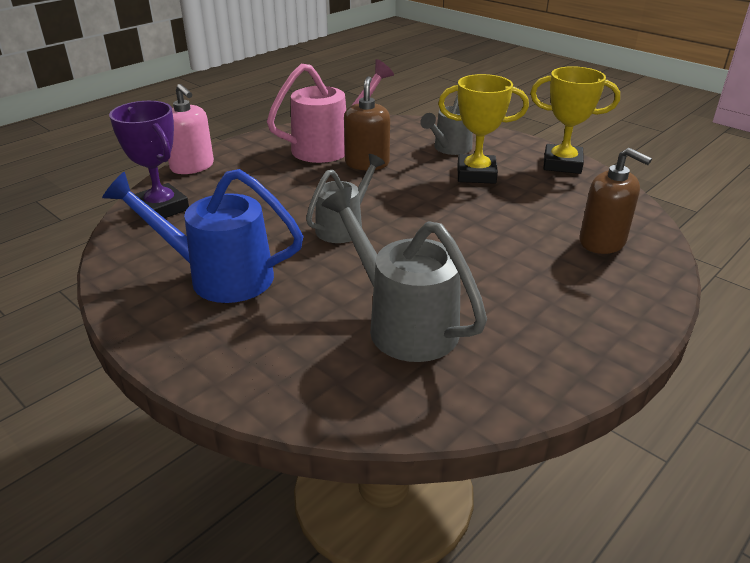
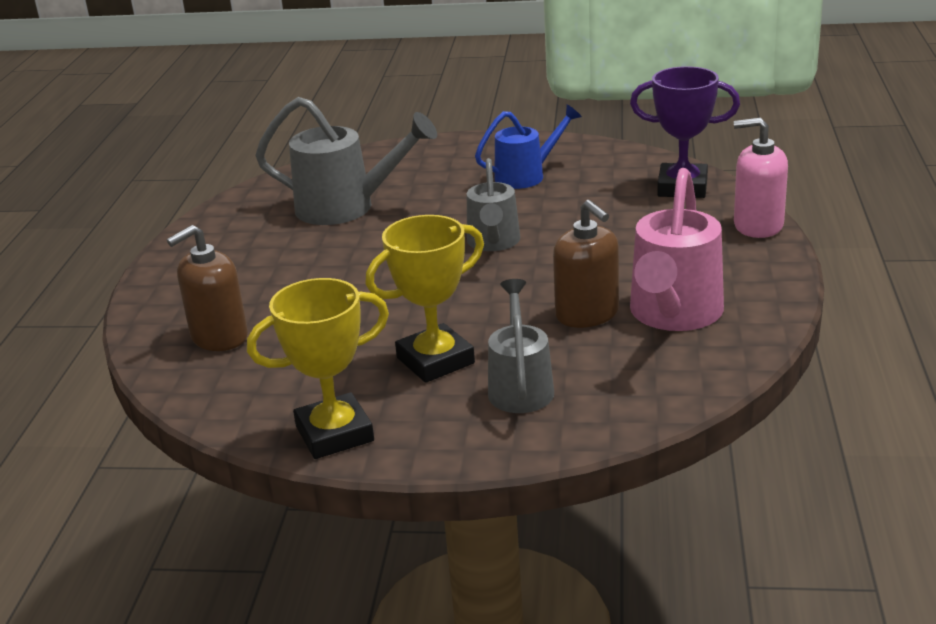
camera: 145 degrees right, 5 degrees down
(219, 276) = (526, 176): blue watering can -> blue watering can, size x0.65
(602, 242) = (219, 337): brown soap dispenser -> brown soap dispenser turned 45 degrees counterclockwise

